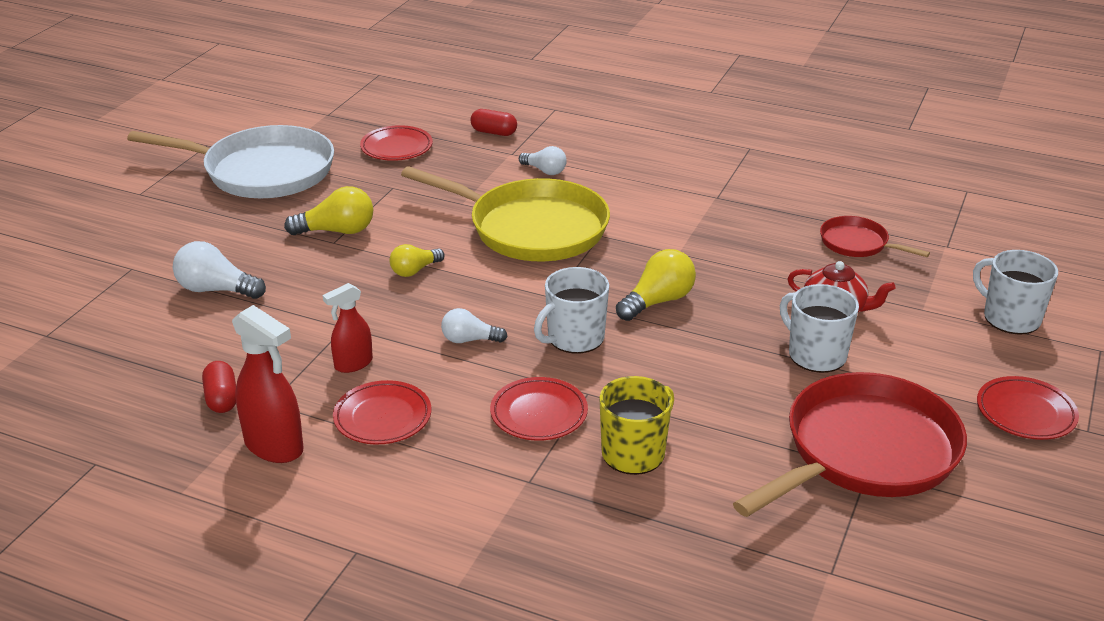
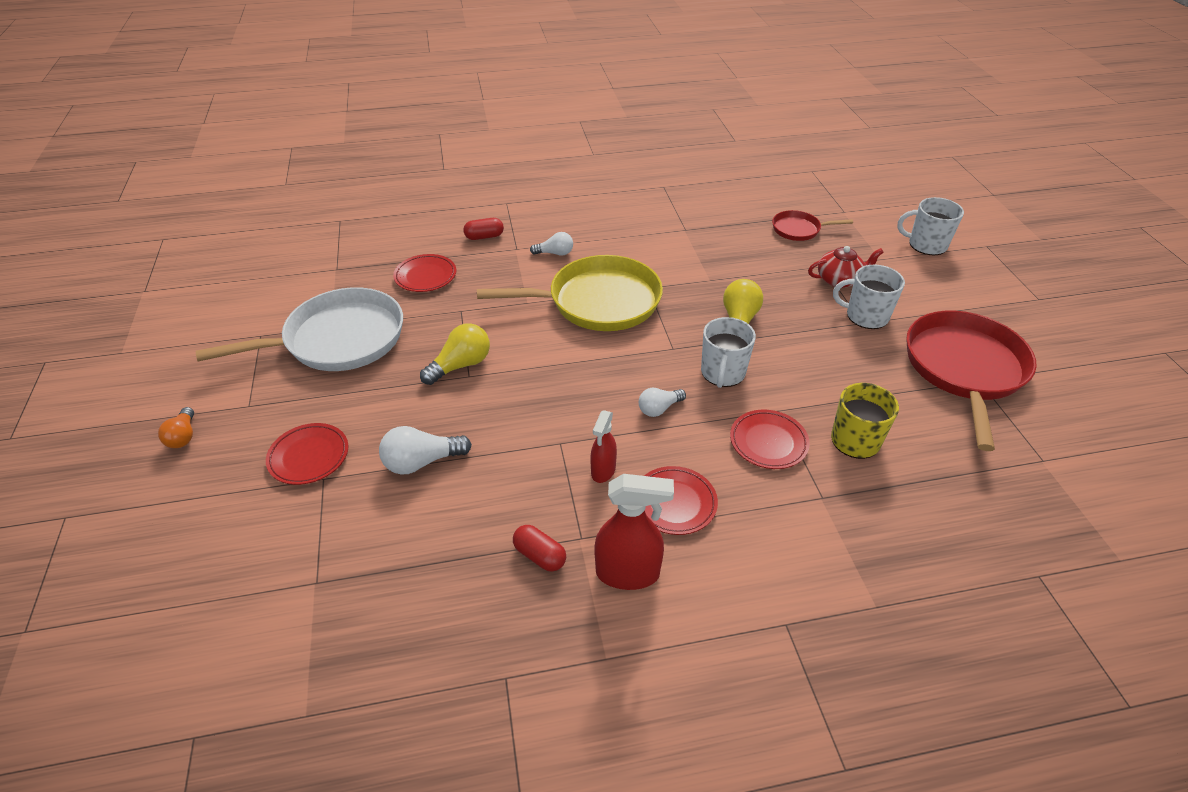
camera: 35 degrees left, 10 degrees up
(72, 196) = (183, 436): none -> orange light bulb
(414, 270) = (557, 372): yellow light bulb -> none
(1025, 413) = (1002, 302): red plate -> red plate (309, 457)

